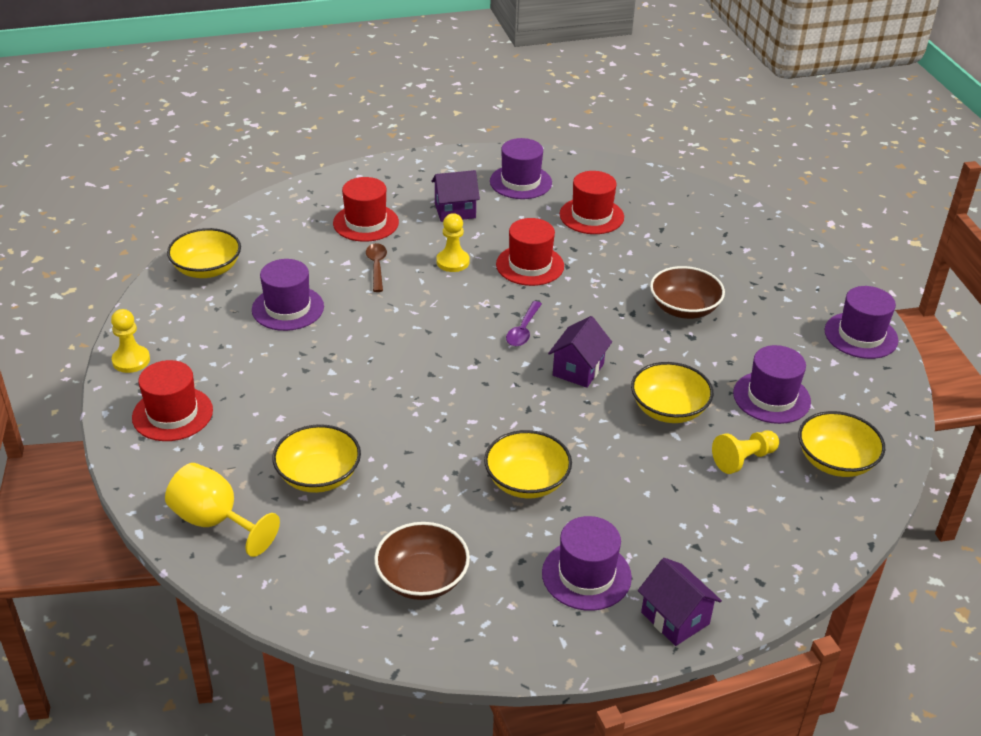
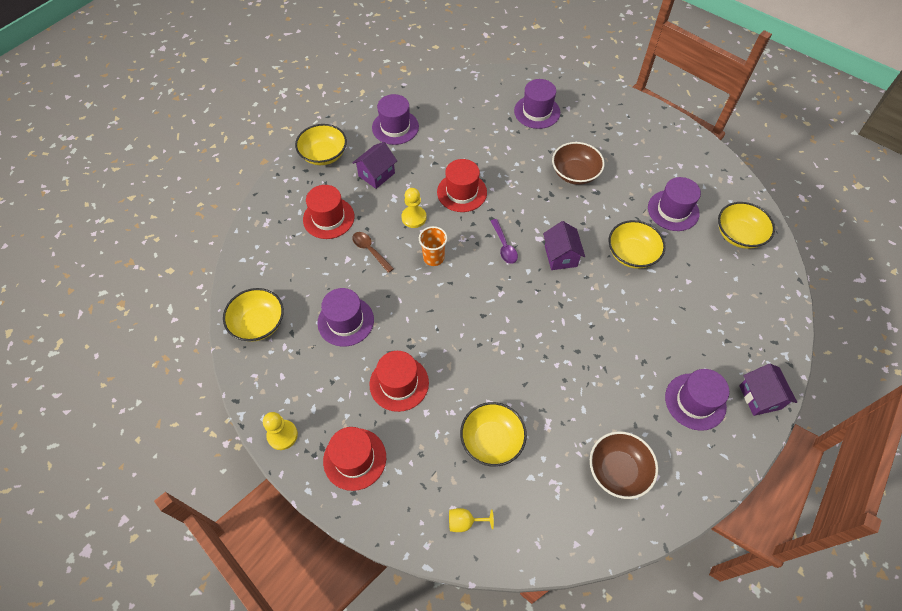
camera: 35 degrees left, 20 degrees up
(215, 521) = (465, 522): yellow goblet -> yellow goblet, size x0.53
(434, 303) = (433, 258): none -> orange cup
(526, 481) = (608, 358): yellow bowl -> yellow bowl (324, 155)
(591, 216) = (462, 131): red hat -> red hat (399, 383)
(675, 618) = (759, 397): purple house -> purple house turned 60 degrees clockwise
(743, 459) = (697, 264): yellow pawn -> none
(861, 335) = (677, 137): purple hat -> purple hat (537, 112)

